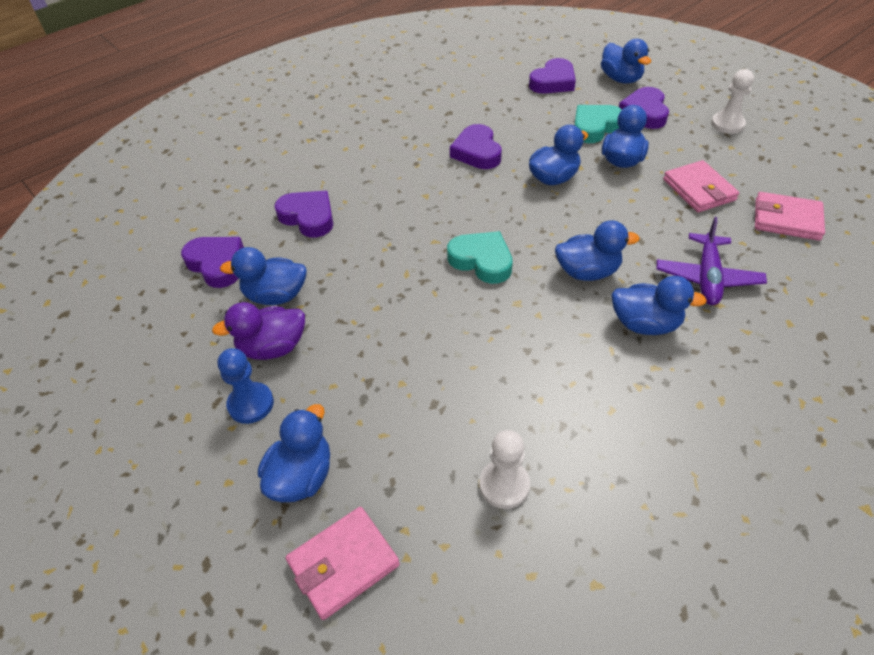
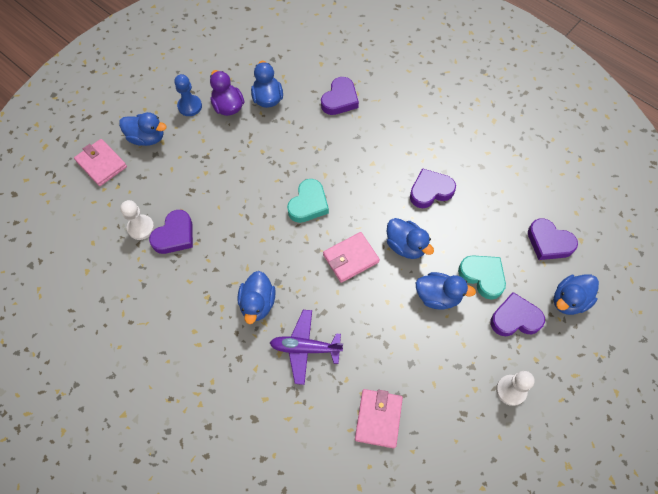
camera: 80 degrees right, 15 degrees up
(217, 264) = (291, 64): purple heart -> purple heart (174, 235)
(587, 272) = (303, 269): blue duck -> none
(699, 190) = (407, 353): pink wallet -> pink wallet (350, 258)

